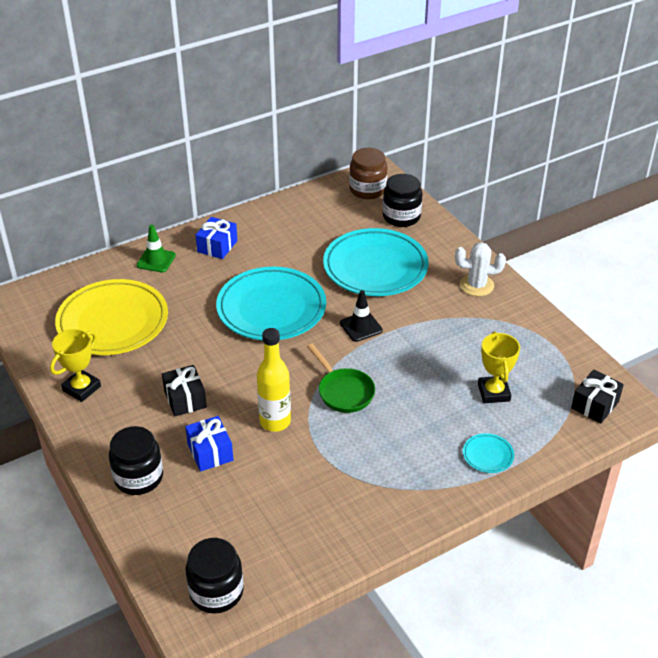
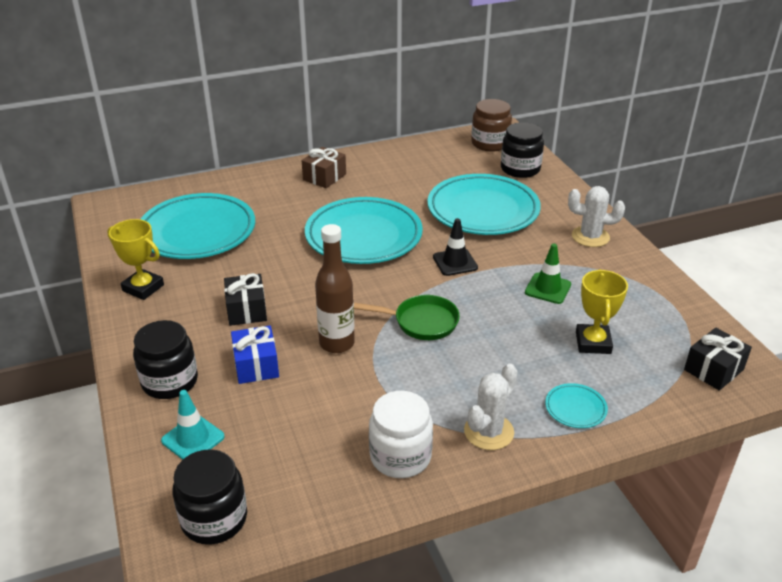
camera: 10 degrees right, 5 degrees down
(81, 388) = (143, 288): yellow trophy -> yellow trophy turned 75 degrees clockwise
(113, 322) = (197, 232): yellow plate -> turquoise plate
(156, 260) = (259, 183): green traffic cone -> green traffic cone (548, 288)
(176, 526) = (193, 439): none -> turquoise traffic cone
(217, 246) = (324, 177): blue gift -> brown gift
(275, 422) = (337, 343): yellow bottle -> brown bottle
(343, 391) = (421, 322): green pan -> green pan turned 60 degrees counterclockwise
(354, 517) = (400, 456): none -> white jar
(421, 486) = (488, 432): none -> white cactus

